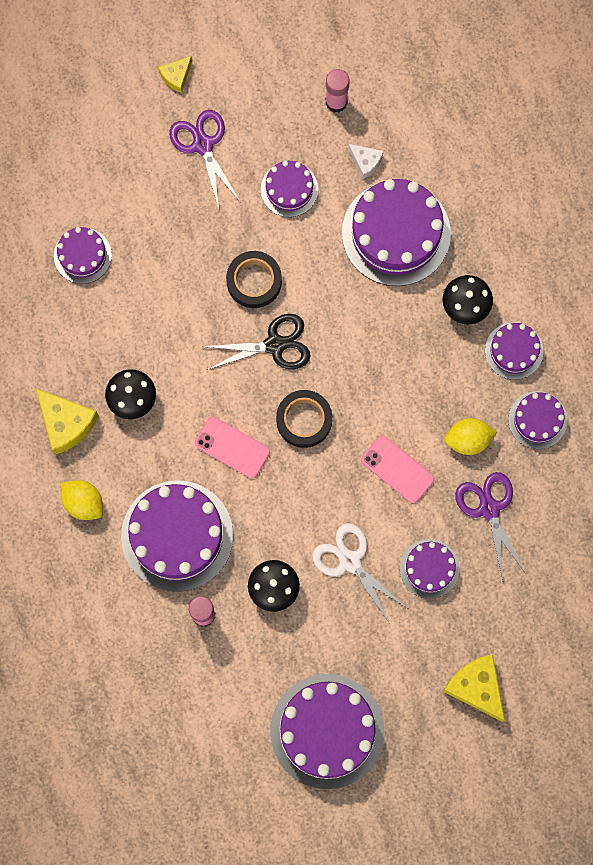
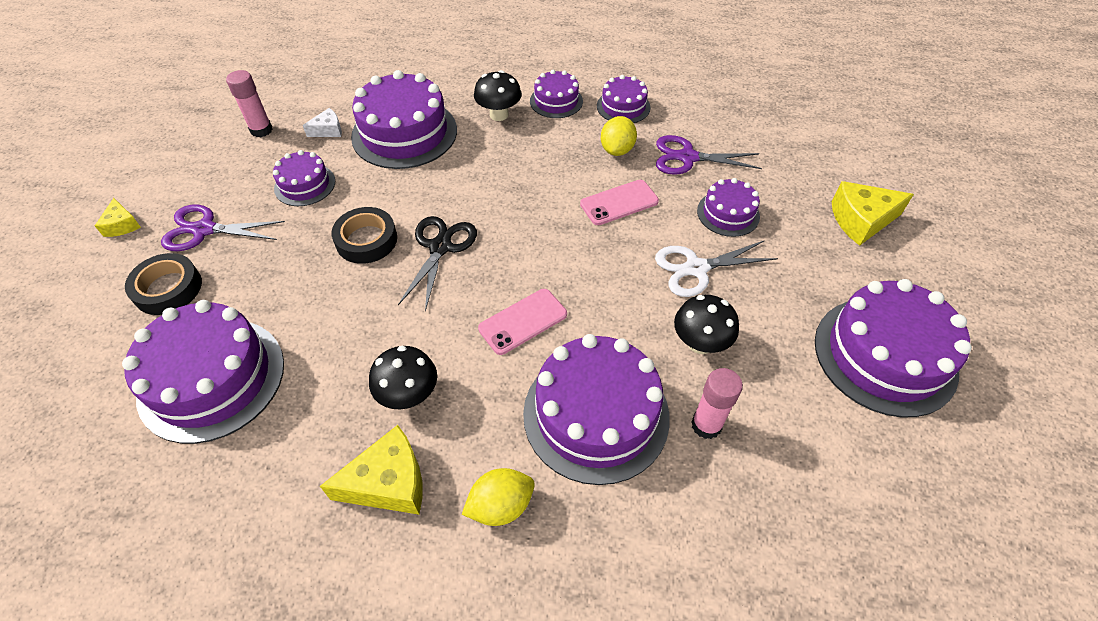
camera: 65 degrees left, 25 degrees down
(82, 255) = (212, 378): purple cake -> purple cake, size x1.88
(304, 420) = (530, 252): black tape -> black tape (168, 289)

